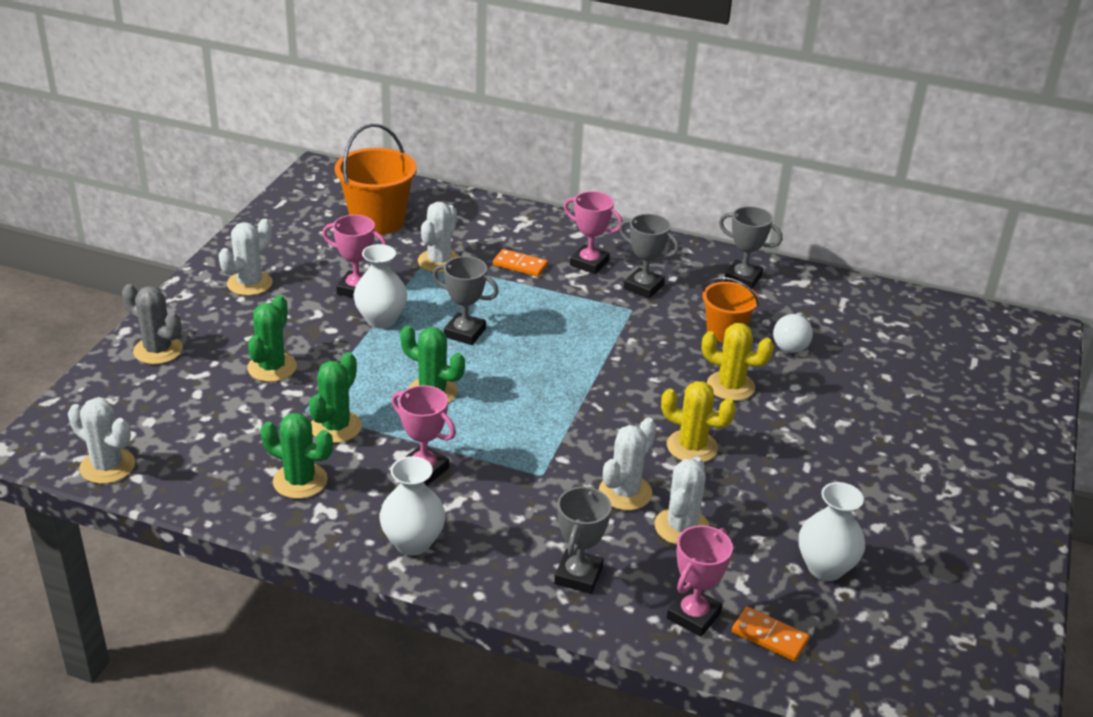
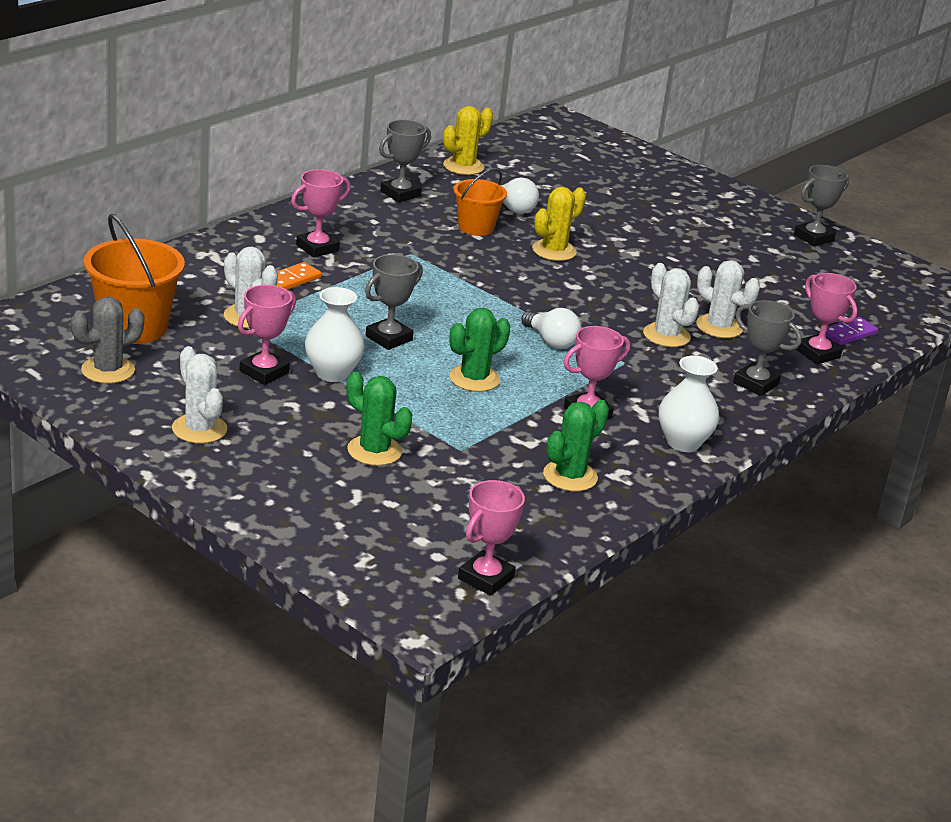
camera: 70 degrees left, 5 degrees down
(107, 466) = (485, 578): white cactus -> pink trophy
(158, 350) = (292, 511): grey cactus -> grey cactus (108, 370)
(336, 427) = (498, 439): green cactus -> none
(542, 421) = (551, 341): none -> white light bulb
(643, 287) = (378, 237): grey trophy -> grey trophy (813, 238)
(692, 447) = (624, 291): yellow cactus -> yellow cactus (463, 166)
(769, 636) = (849, 334): orange domino -> purple domino
(825, 567) = (788, 291): white vase -> none

